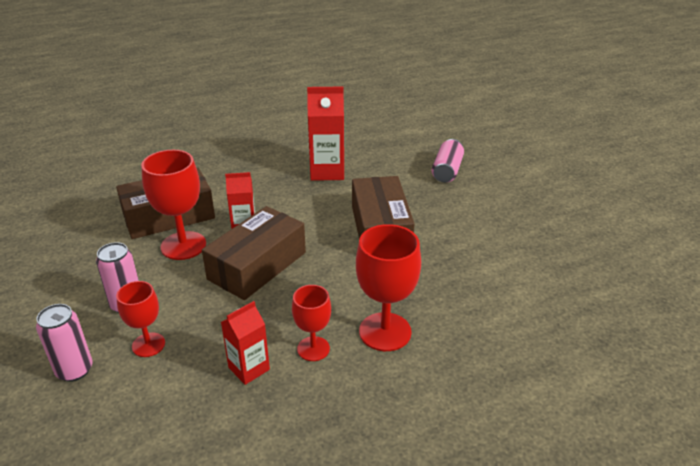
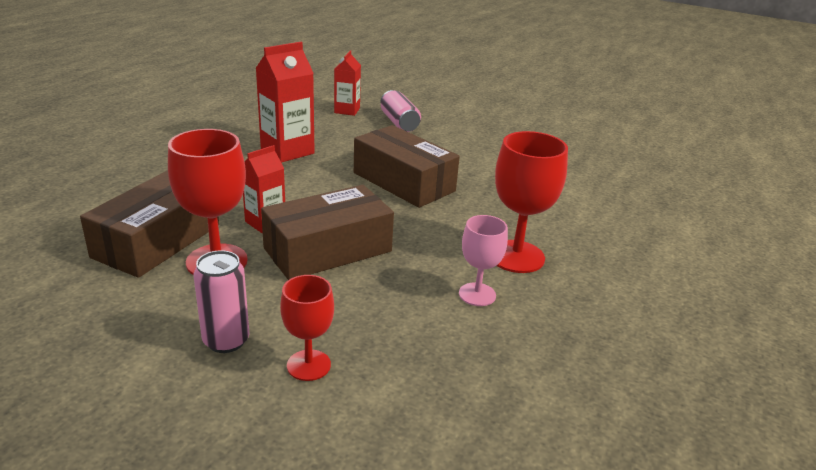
camera: 40 degrees left, 5 degrees down
(74, 370) = (252, 431): pink can -> none
(249, 368) = (443, 336): red carton -> red carton (347, 110)
(257, 266) = (328, 250): brown box -> brown box turned 60 degrees clockwise
(313, 349) = (477, 294): red goblet -> pink goblet

